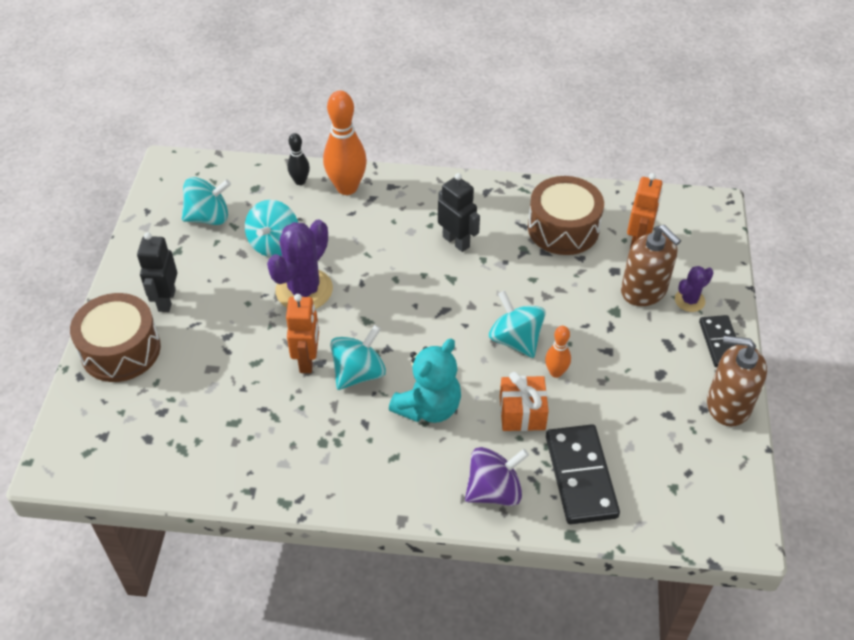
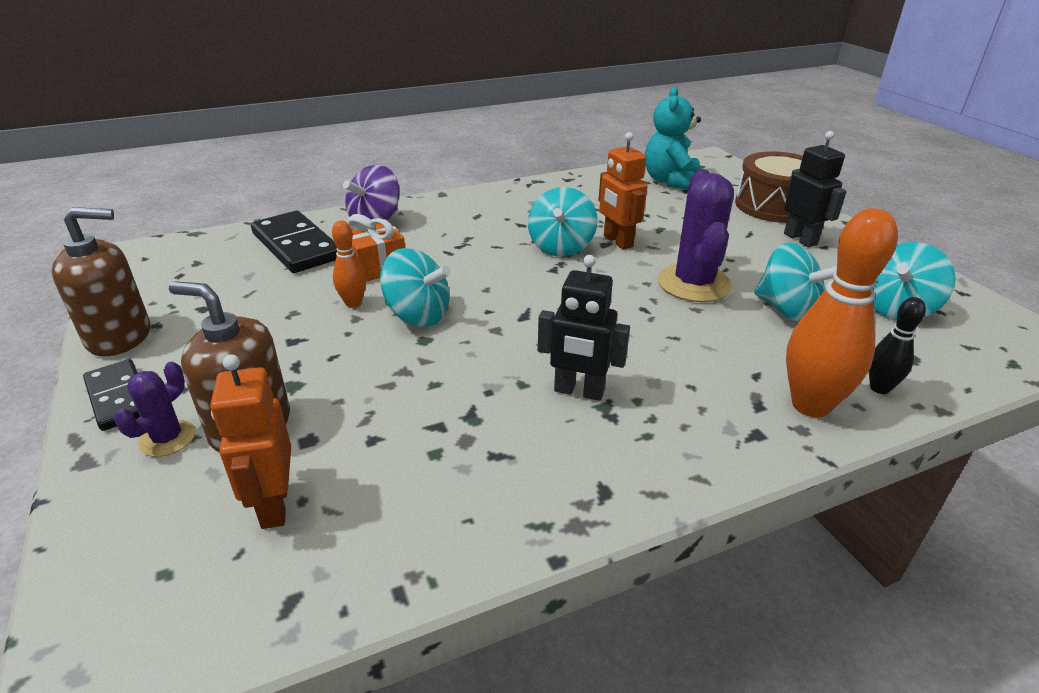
camera: 150 degrees right, 15 degrees down
(274, 244) = (787, 310): turquoise spinning top -> turquoise spinning top turned 150 degrees clockwise
(428, 407) = (473, 246): turquoise teddy bear -> turquoise teddy bear (670, 181)
(563, 228) = (425, 476): brown drum -> none

